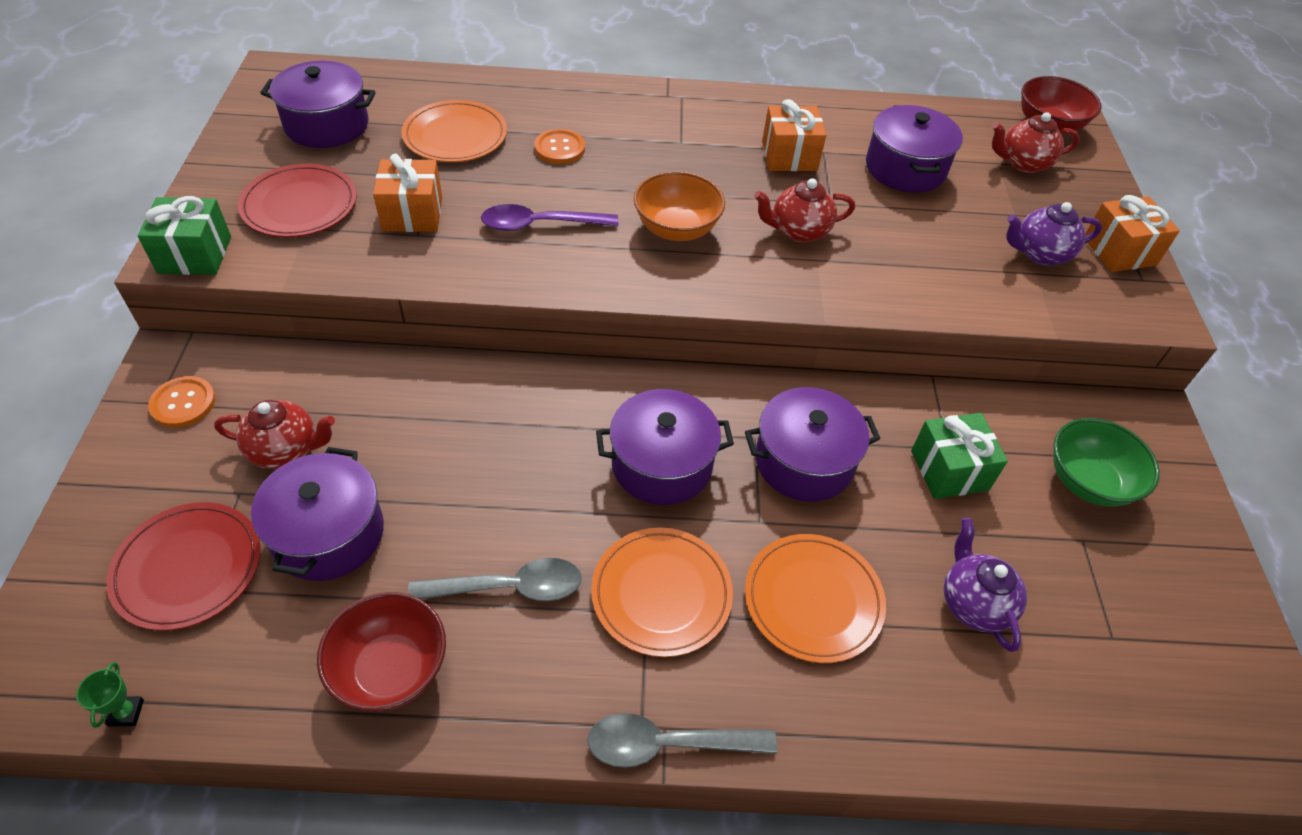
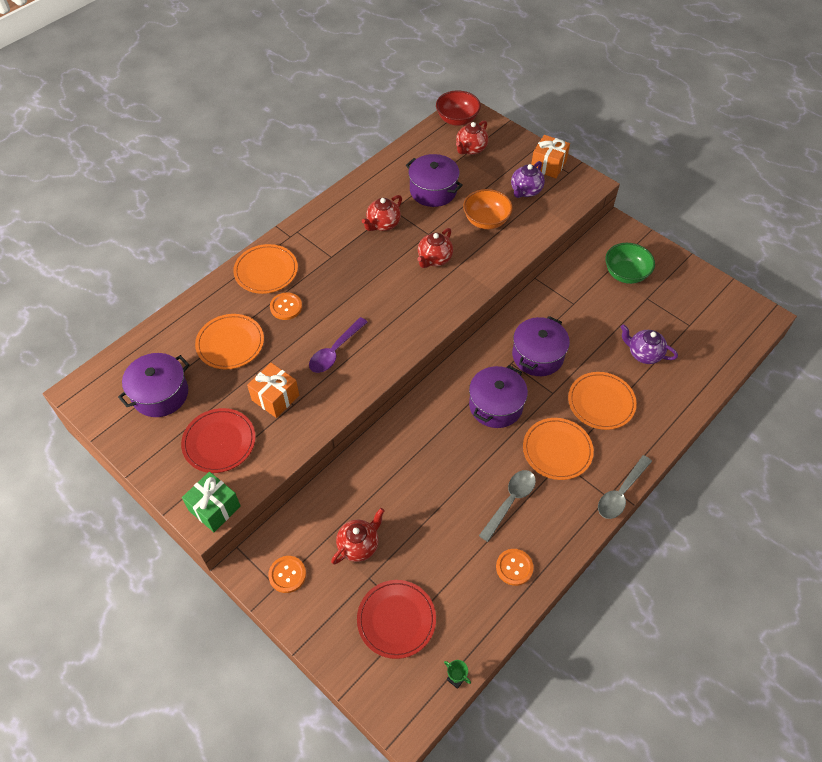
camera: 45 degrees left, 5 degrees up
(328, 534) = (424, 553): purple pot -> none
(390, 669) = (514, 567): red bowl -> orange button
(593, 105) = (266, 271): none -> orange plate
(676, 229) = (389, 301): orange bowl -> orange bowl (486, 221)
(789, 156) = (383, 224): orange gift -> red teapot
(949, 470) = (583, 312): green gift -> none

